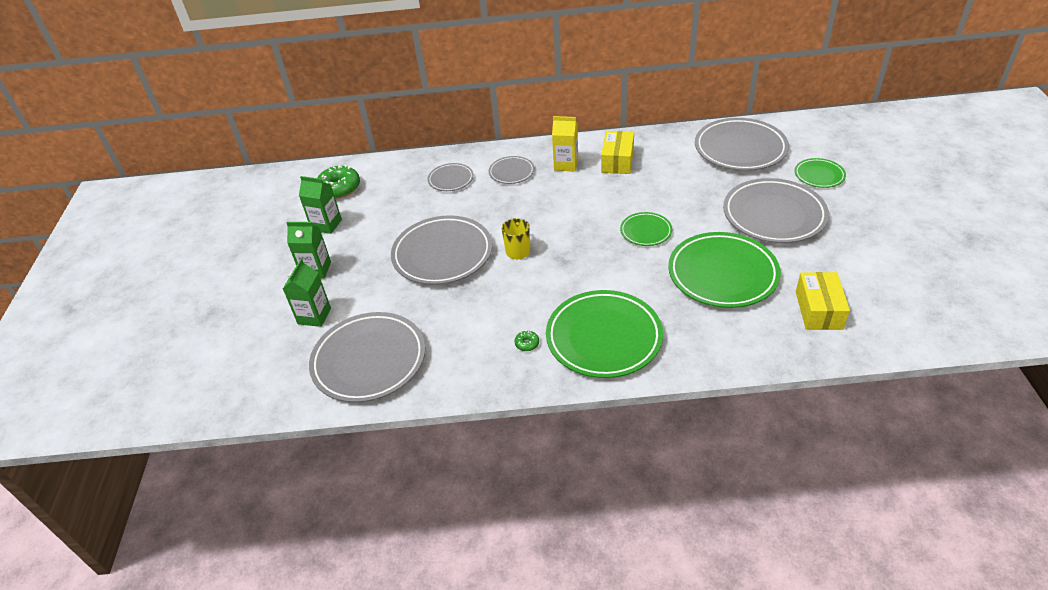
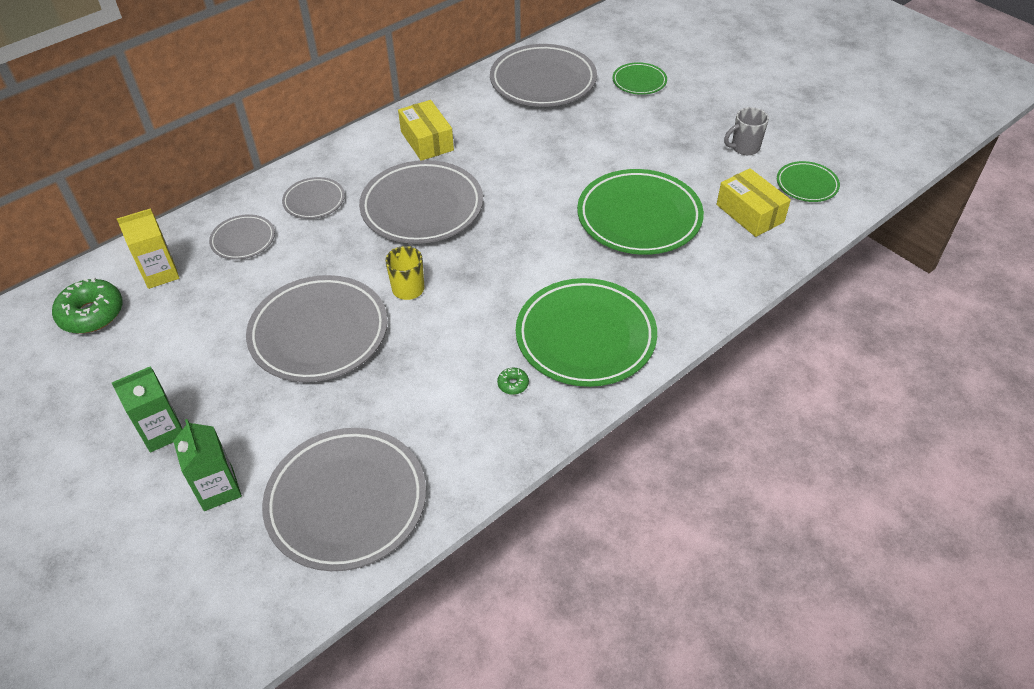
camera: 40 degrees left, 5 degrees up
(326, 225) = (120, 369): green carton -> none
(566, 164) = (372, 167): yellow carton -> yellow carton (160, 274)
(646, 231) = (527, 206): green plate -> green plate (806, 185)
(774, 215) = (633, 138): grey plate -> grey plate (422, 207)
(863, 258) = (744, 148): none -> grey mug

